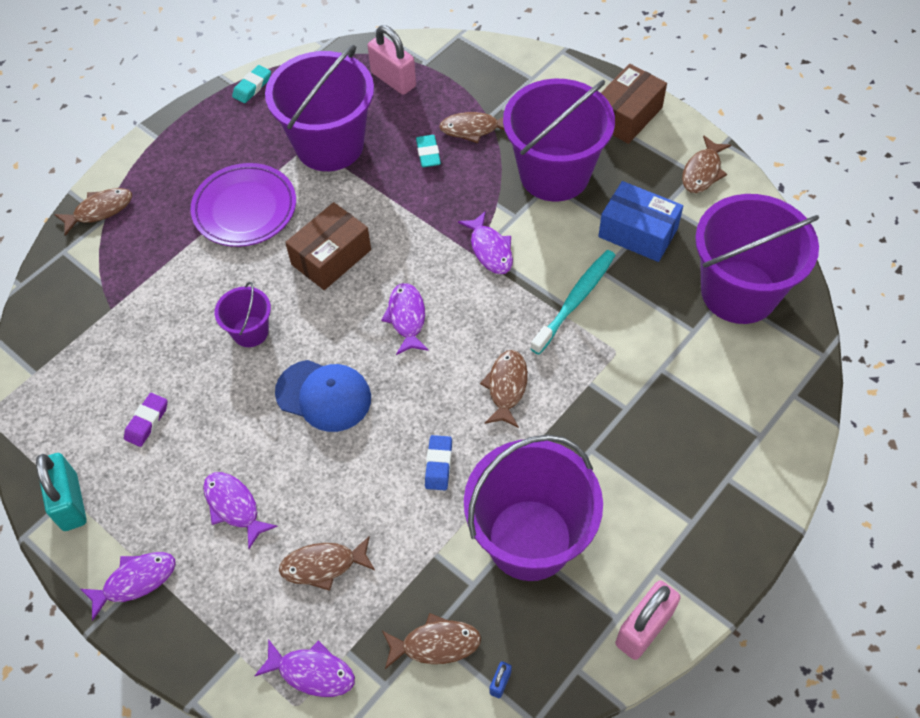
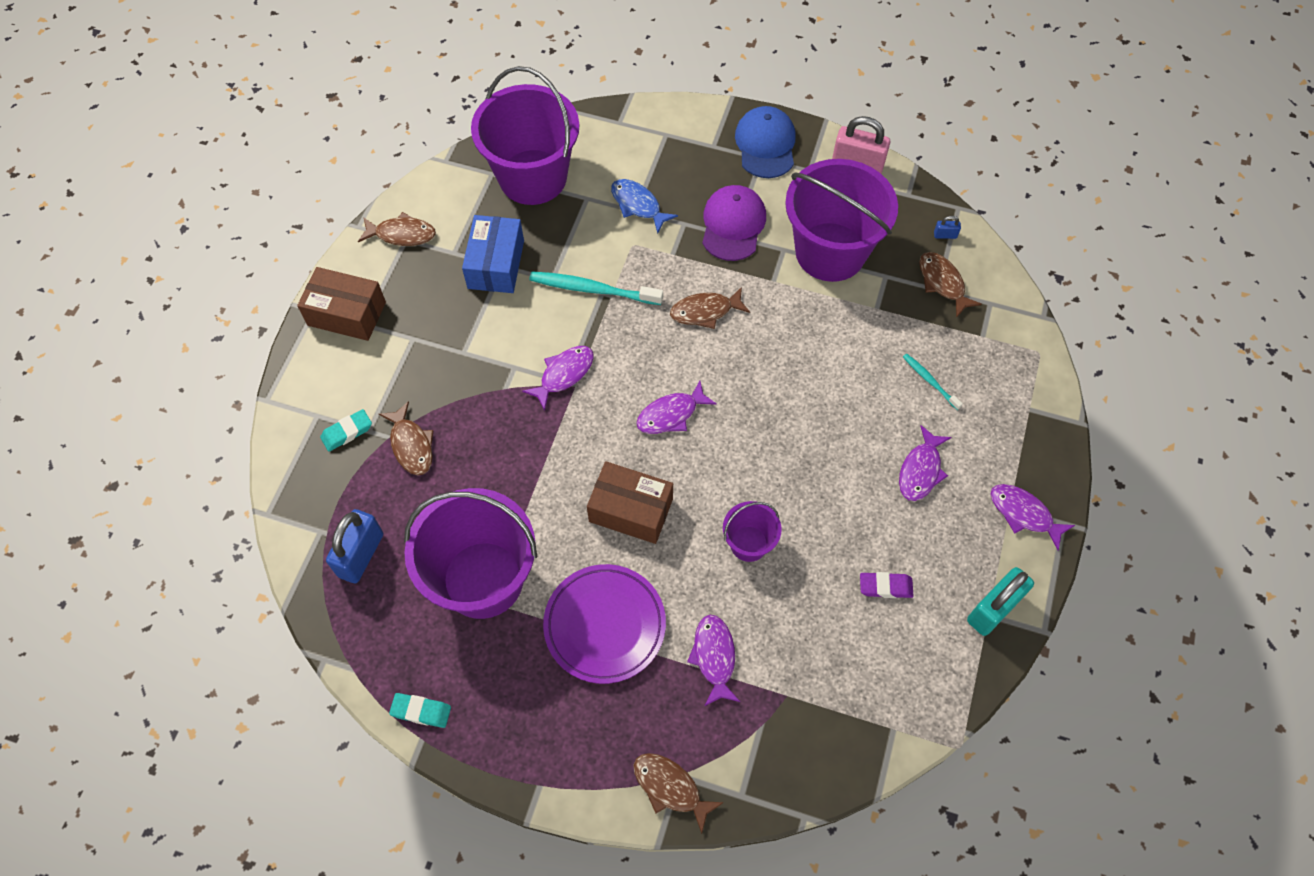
camera: 115 degrees left, 5 degrees up
(312, 672) = (1011, 353): purple fish -> purple fish (714, 657)
(323, 565) = (930, 381): brown fish -> turquoise toothbrush
(324, 395) = (783, 448): blue cap -> blue cap (765, 145)
(393, 80) = (361, 555): pink padlock -> blue padlock
(428, 154) = (461, 475): turquoise eraser -> turquoise eraser (347, 432)
(438, 465) = (802, 334): blue eraser -> none
(554, 174) = (448, 352): purple bucket -> none
(606, 455) = (733, 225): none -> purple cap
(667, 374) = (638, 205): none -> blue fish

